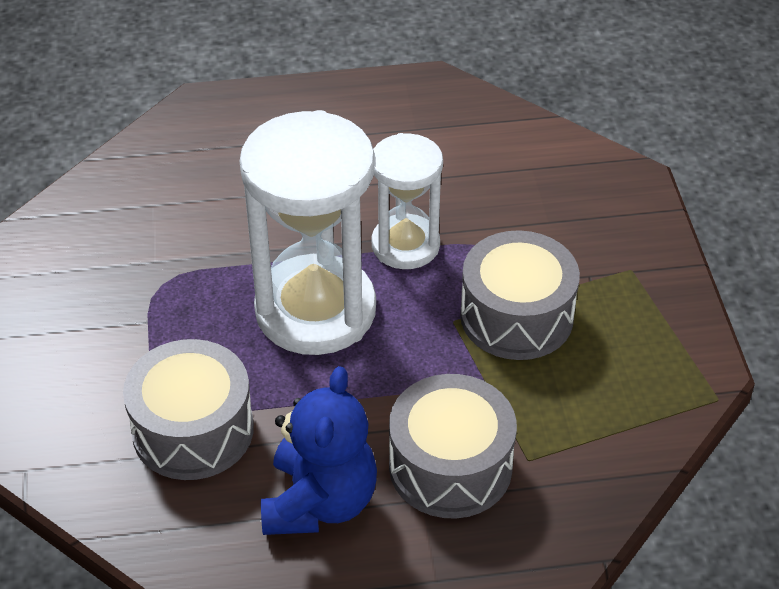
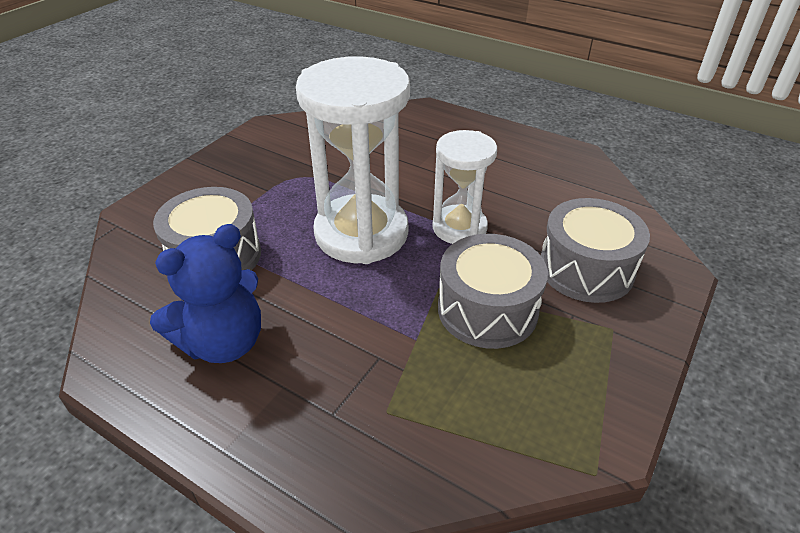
camera: 40 degrees right, 5 degrees down
(450, 466) = (328, 377): grey drum -> grey drum (586, 269)

